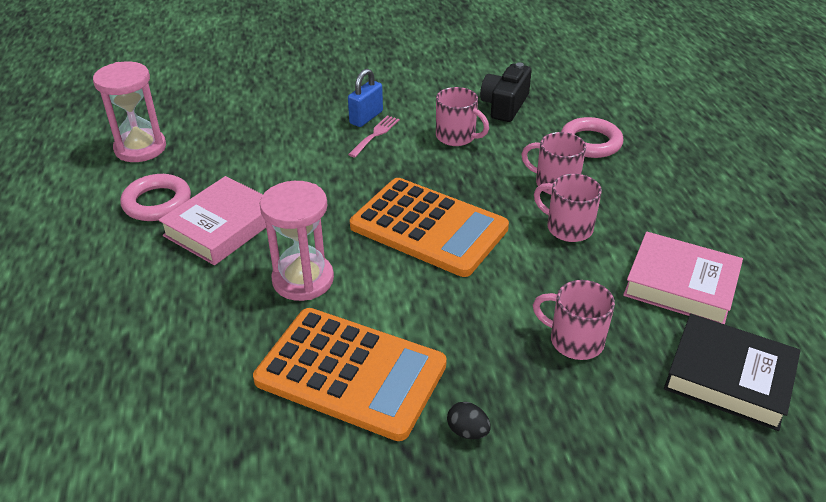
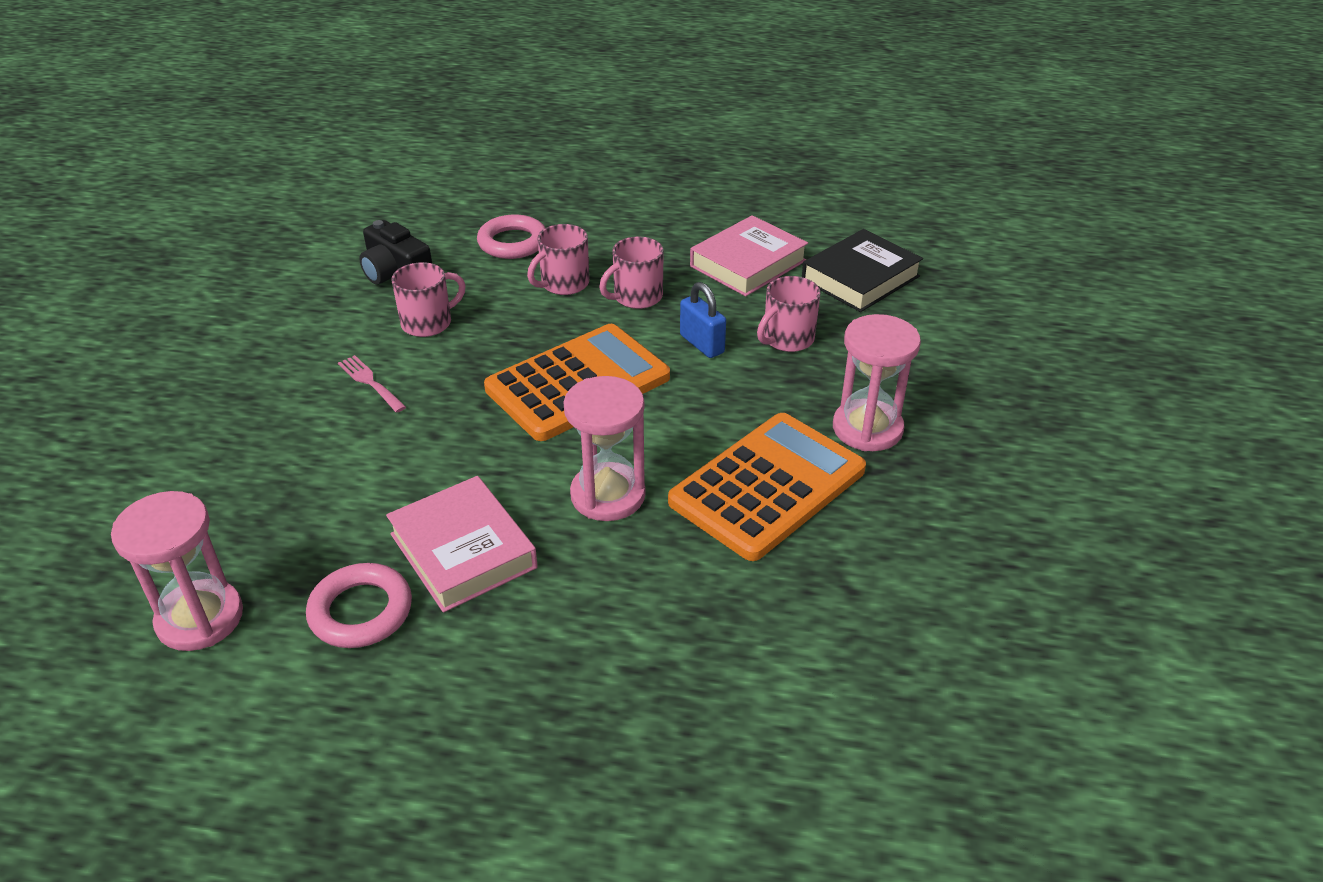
camera: 70 degrees left, 0 degrees up
(366, 117) = (325, 381): blue padlock -> blue padlock (702, 344)
(467, 431) = (867, 428): black egg -> pink hourglass

